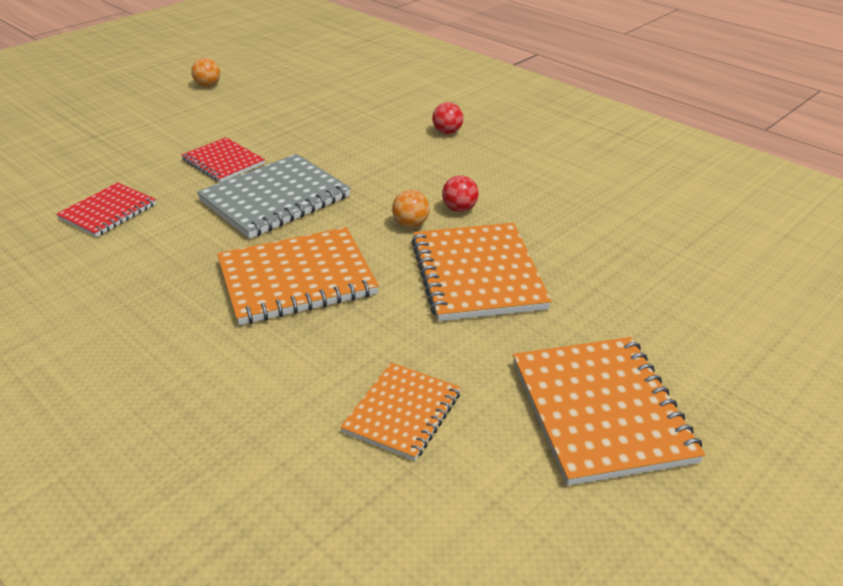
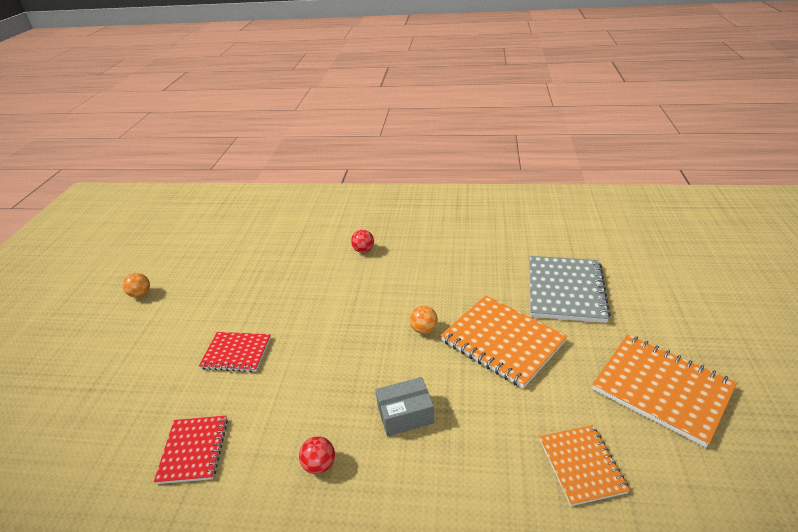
camera: 35 degrees left, 0 degrees up
(275, 199) = (313, 361): grey notebook -> grey notebook (565, 290)
(297, 279) = (405, 414): orange notebook -> grey box
(459, 209) = (438, 302): red ball -> red ball (319, 464)

